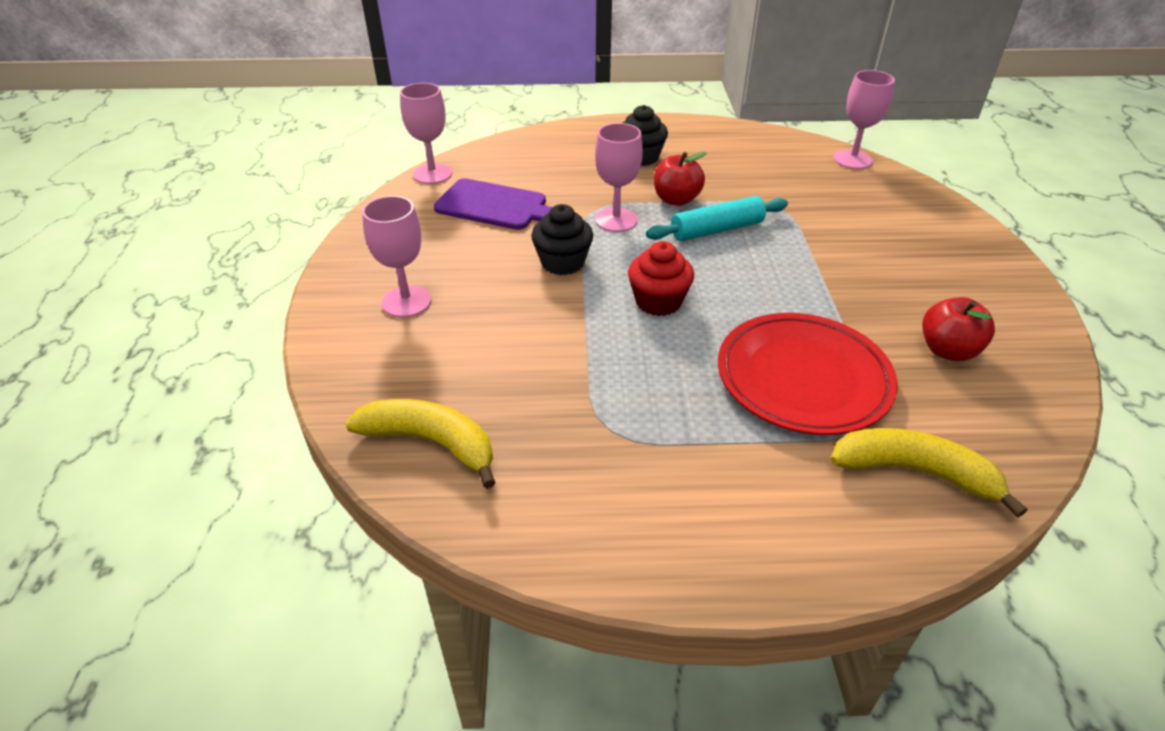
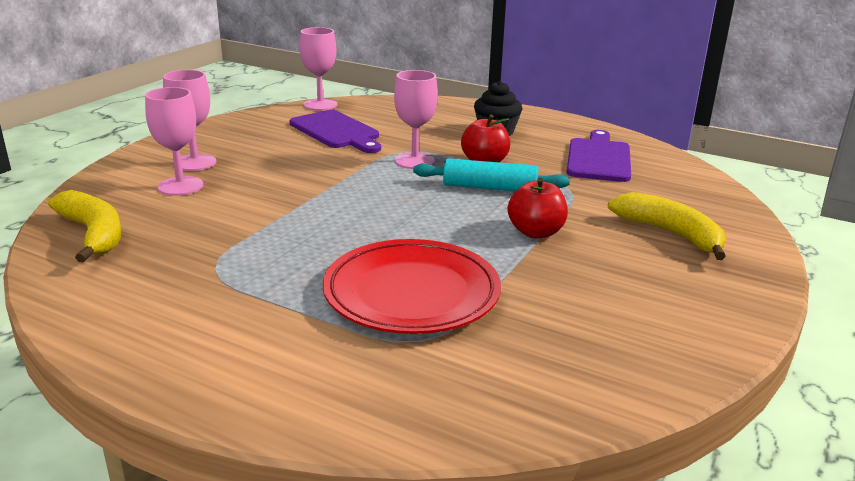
camera: 30 degrees right, 15 degrees down
(562, 262) = (334, 172): black cupcake -> none
(658, 301) = (369, 214): red cupcake -> none
(758, 163) = (599, 158): none -> purple cutting board
(852, 159) = (700, 178): pink goblet -> pink goblet (180, 186)
(914, 472) = (411, 383): yellow banana -> yellow banana (670, 234)
(947, 350) = (581, 323): red apple -> red apple (535, 232)

